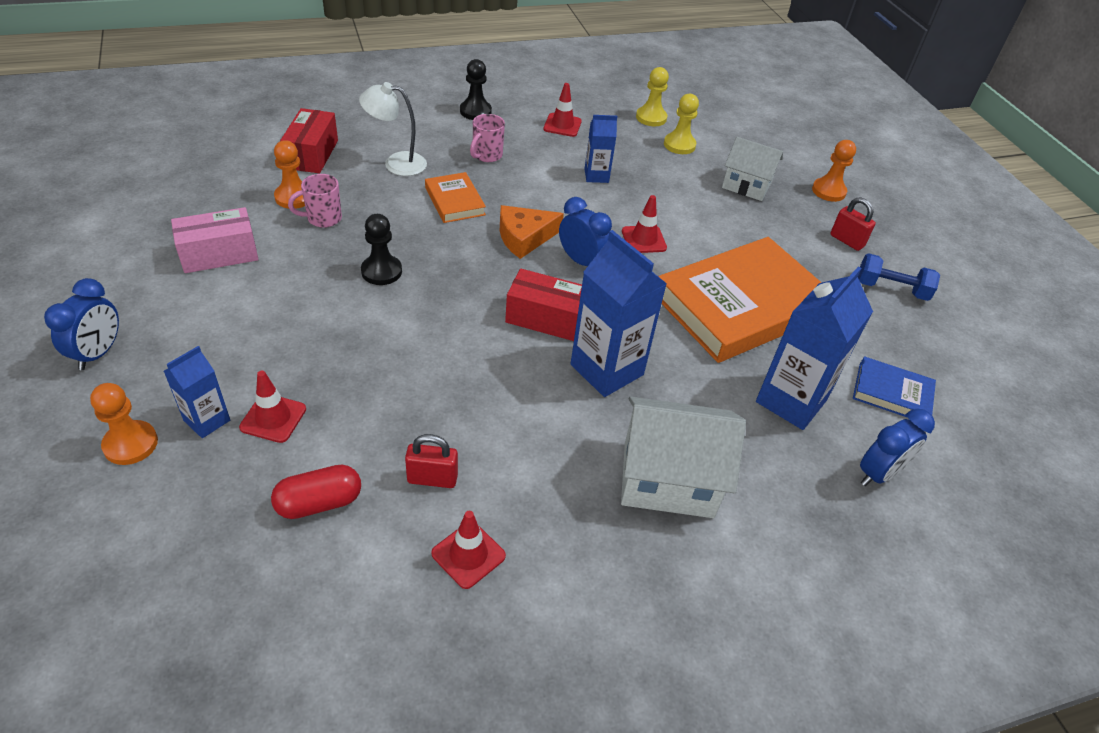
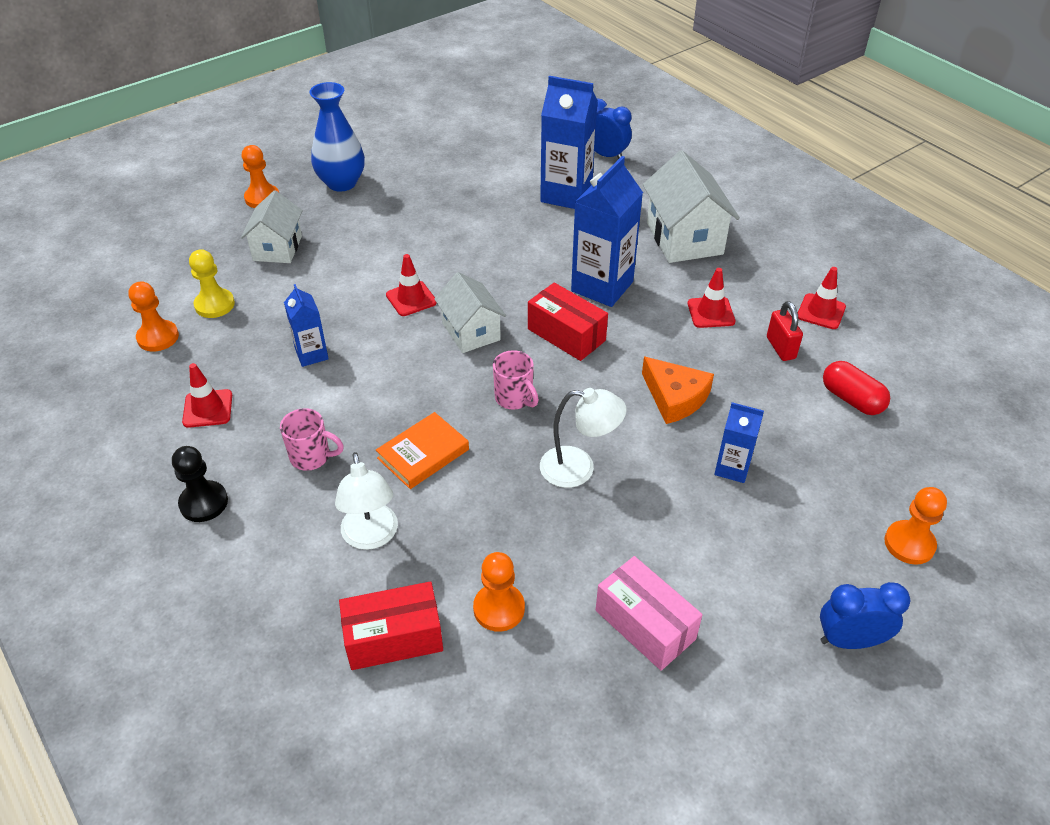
camera: 105 degrees left, 0 degrees up
(207, 420) = (845, 505): blue carton -> blue carton (732, 468)
(273, 418) = (807, 463): red traffic cone -> red traffic cone (711, 312)
(323, 218) = (523, 559): pink mug -> pink mug (514, 398)
(381, 271) = (579, 468): black pawn -> white lamp
(524, 237) = (457, 380): orange cheese -> orange cheese (675, 397)
(545, 318) = (566, 335): red box -> red box turned 45 degrees counterclockwise
(581, 261) = (471, 331): blue clock -> white house
(651, 118) = (158, 337): yellow pawn -> orange pawn
(741, 306) = (472, 229): orange book -> none
(847, 241) = (341, 183): red padlock -> blue vase
(891, 289) = (399, 158): blue dumbbell -> none
(892, 393) = (524, 153): blue book -> none

